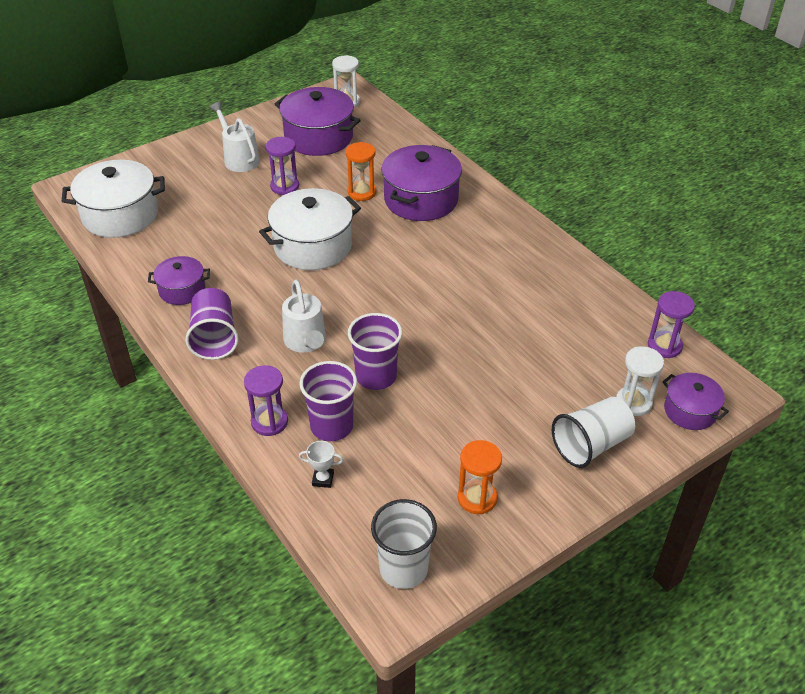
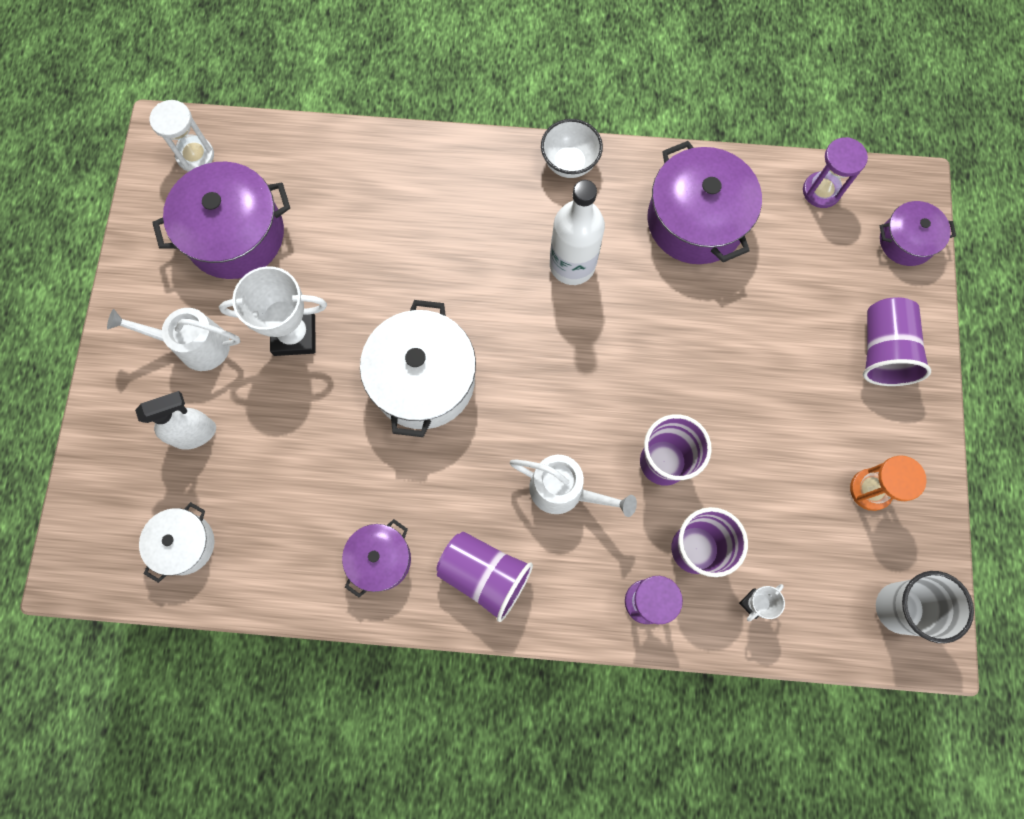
camera: 50 degrees left, 30 degrees up
(120, 215) = (185, 544): white pot -> white pot, size x0.56
(188, 185) = (195, 433): none -> white spray bottle
(284, 186) = (294, 335): purple hourglass -> white trophy
(362, 192) = (377, 266): orange hourglass -> none
(421, 199) = (442, 220): purple pot -> purple pot (695, 221)
(460, 264) = (572, 265): none -> white bottle
(524, 226) = (569, 163): none -> white bowl
(591, 445) = (882, 350): white cup -> purple cup
(633, 402) = (864, 275): white hourglass -> none

